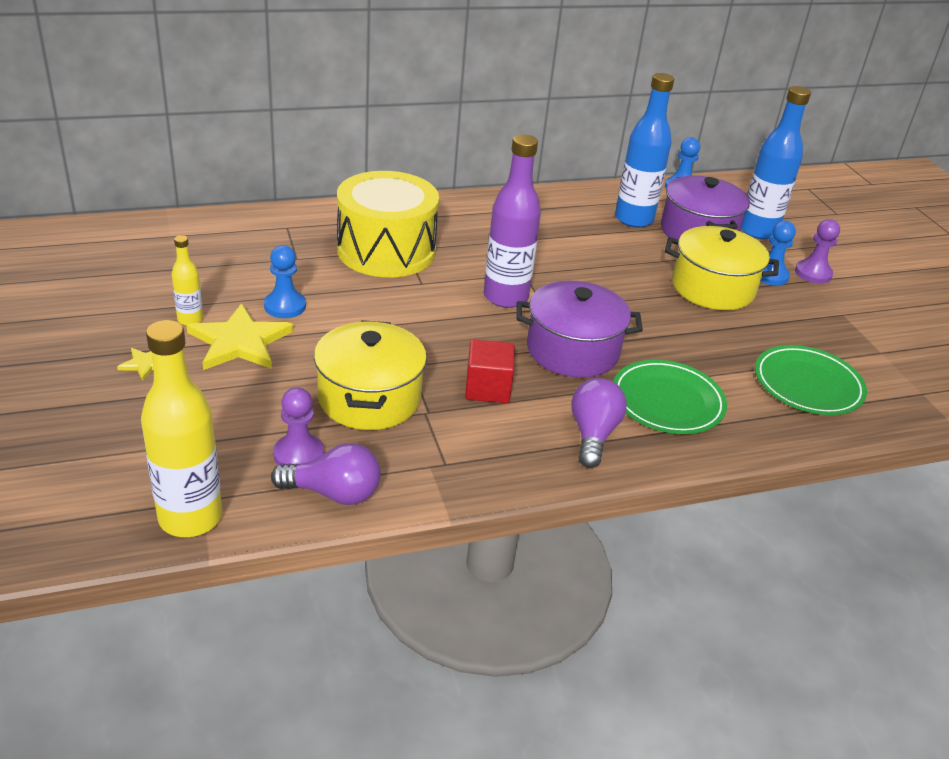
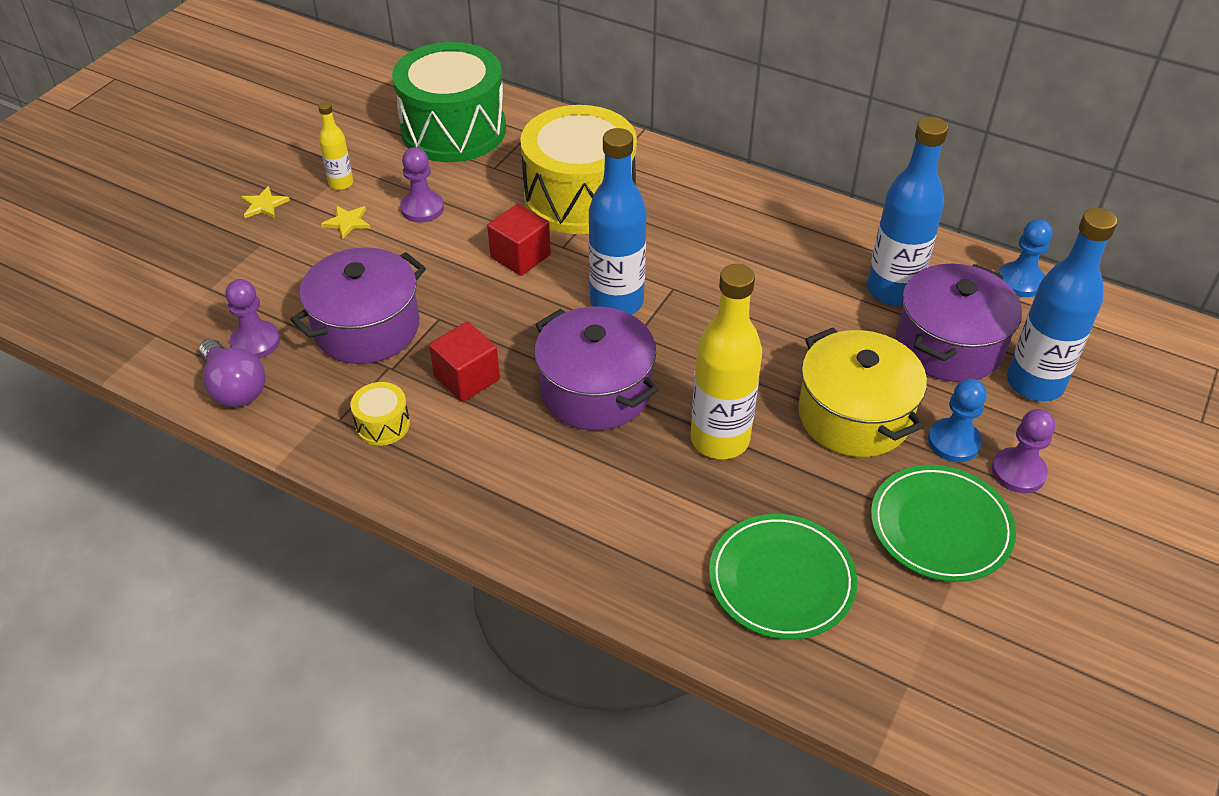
camera: 50 degrees right, 10 degrees up
(190, 518) = (133, 343): yellow bottle -> yellow bottle (719, 439)
(226, 248) = (453, 130): none -> green drum
(239, 342) = (347, 222): yellow star -> yellow star, size x0.47
(285, 306) = (422, 208): blue pawn -> purple pawn
(369, 398) = (367, 328): yellow pot -> purple pot
(403, 301) = (520, 256): none -> red cube
(480, 447) = (383, 424): none -> yellow drum
(505, 297) = (616, 302): purple bottle -> blue bottle
(593, 434) = (487, 478): purple light bulb -> none
(667, 401) = (604, 495): green plate -> green plate (940, 526)

